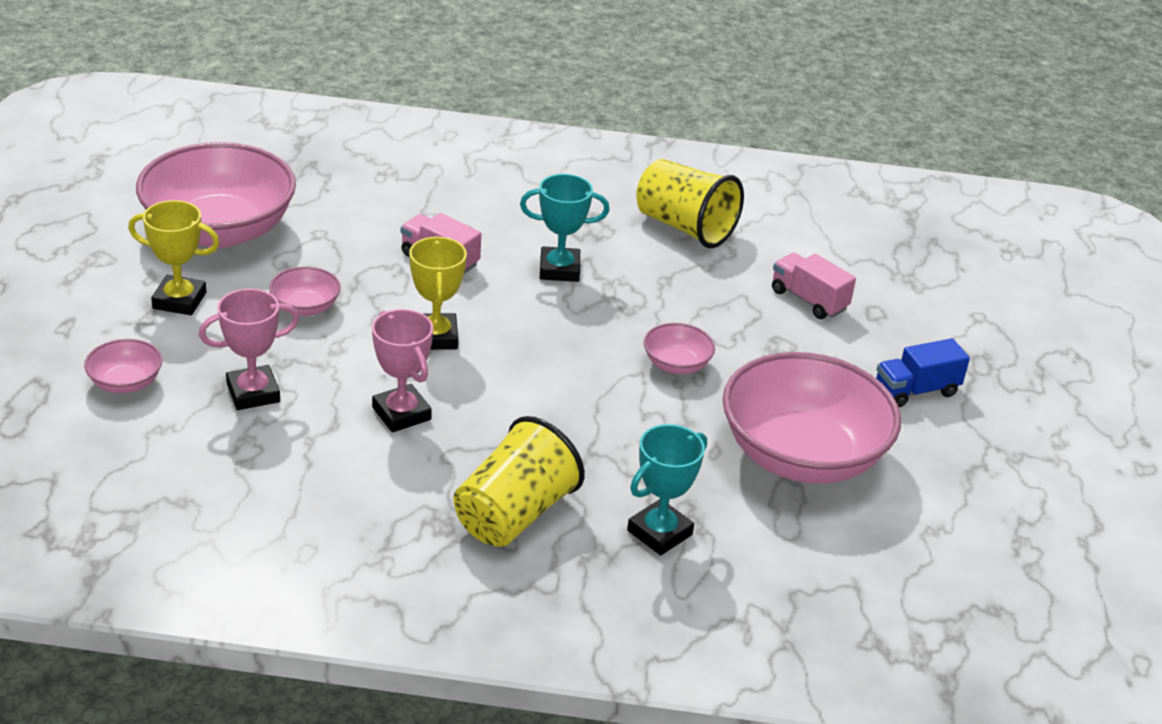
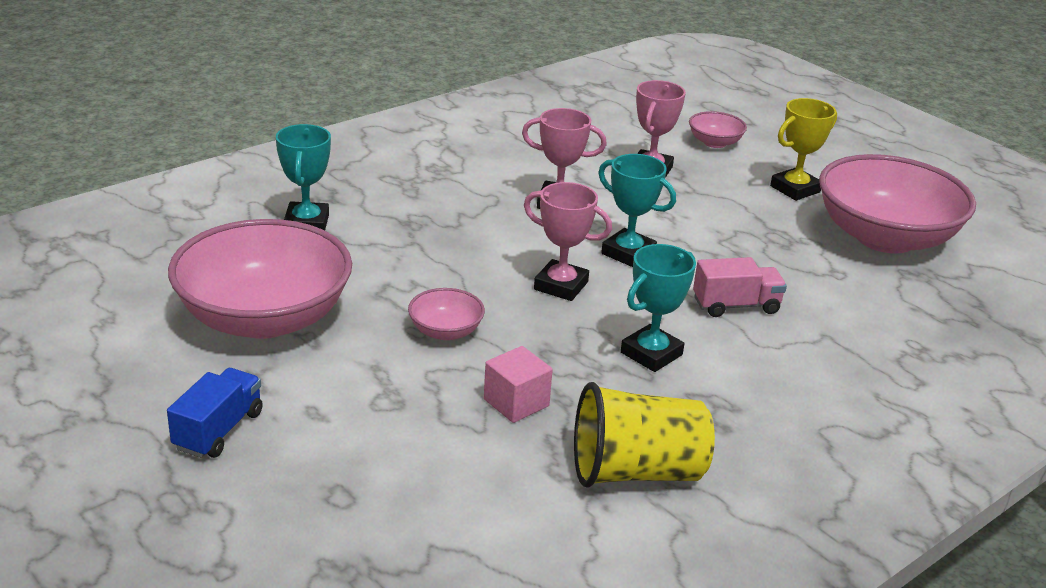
camera: 135 degrees right, 5 degrees down
(305, 307) = (732, 225): pink bowl -> none
(435, 337) = (628, 253): yellow trophy -> turquoise trophy
(514, 514) = (406, 190): yellow cup -> none
(535, 345) = (561, 286): none -> pink trophy
(698, 296) = (516, 403): none -> pink cube
(809, 300) = (418, 466): pink truck -> none

